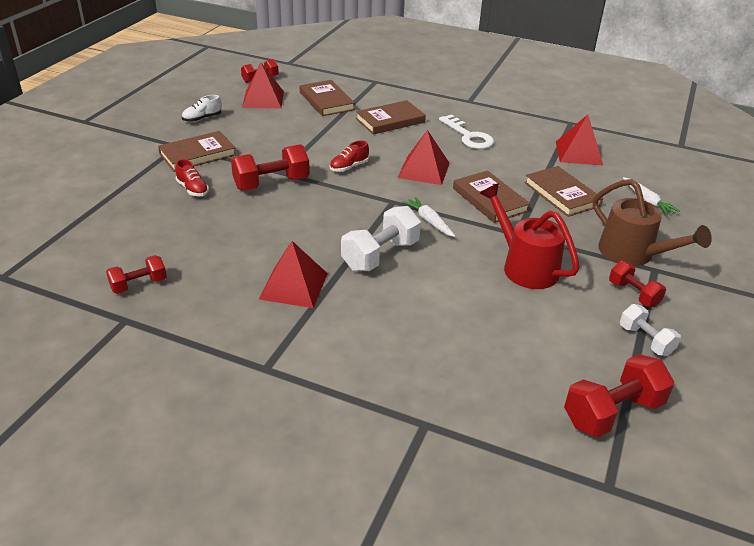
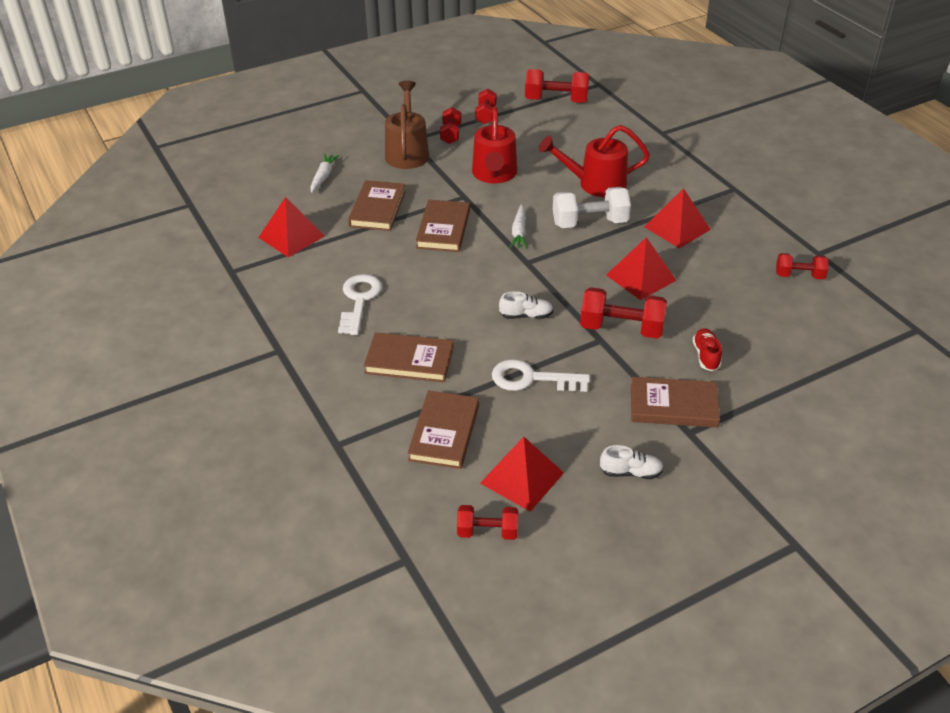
camera: 140 degrees left, 5 degrees up
(305, 137) = (531, 379): none -> white key
(349, 167) = (526, 316): red shoe -> white shoe
(421, 300) = (594, 184): none -> red watering can
(424, 170) = (459, 281): red pyramid -> red pyramid (640, 277)
(645, 340) = (486, 115): white dumbbell -> red dumbbell

